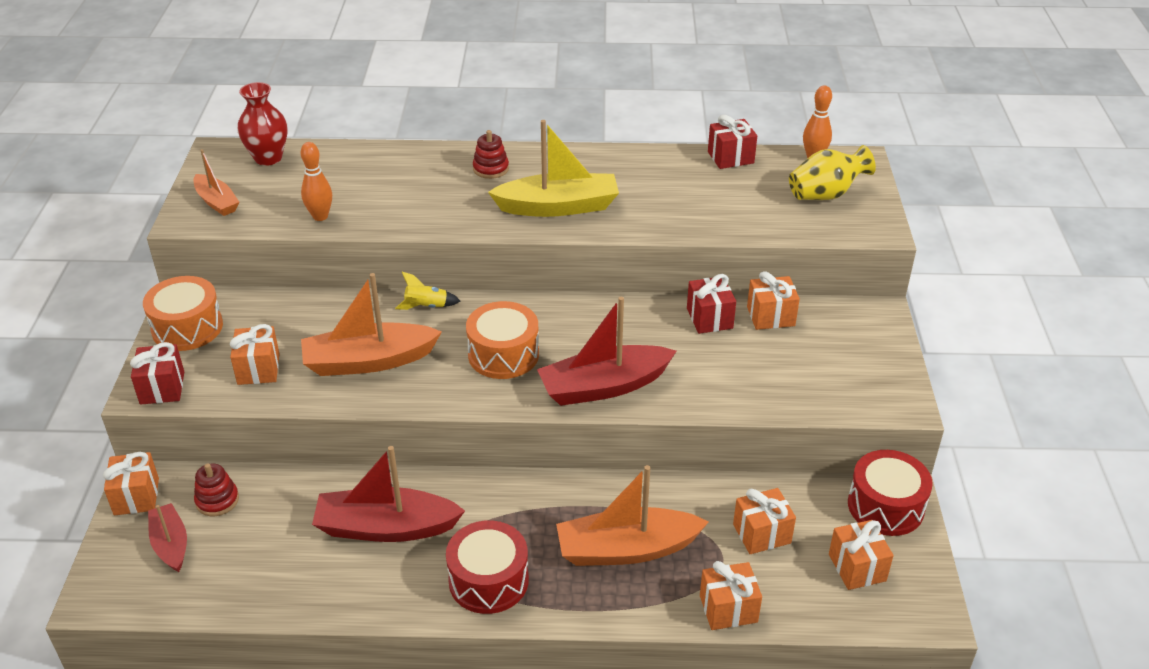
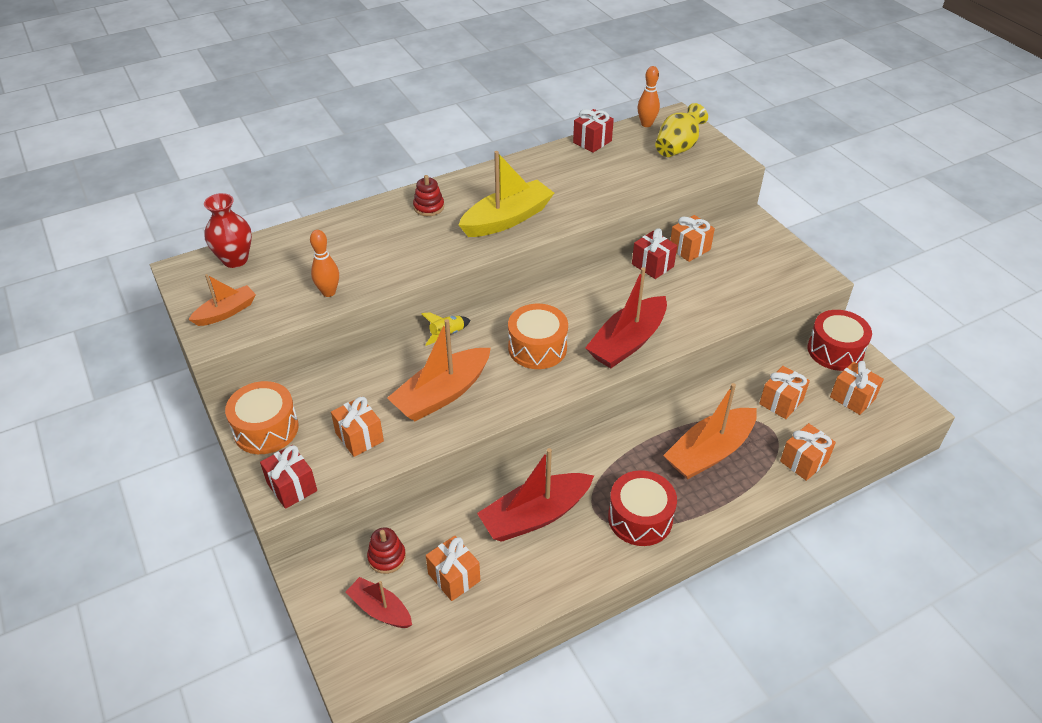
camera: 30 degrees left, 5 degrees up
(136, 496) = (316, 586): orange gift -> orange gift (454, 577)
(217, 202) = (226, 312): orange boat -> orange boat turned 60 degrees counterclockwise

